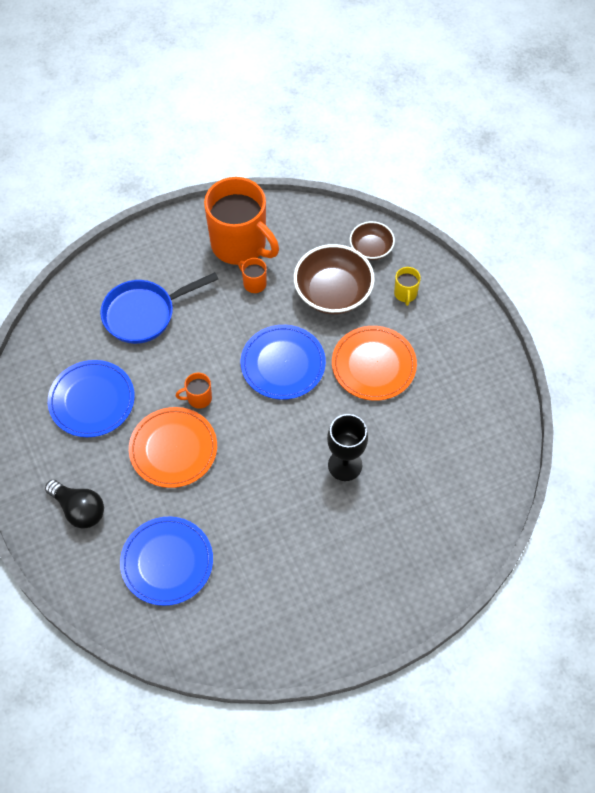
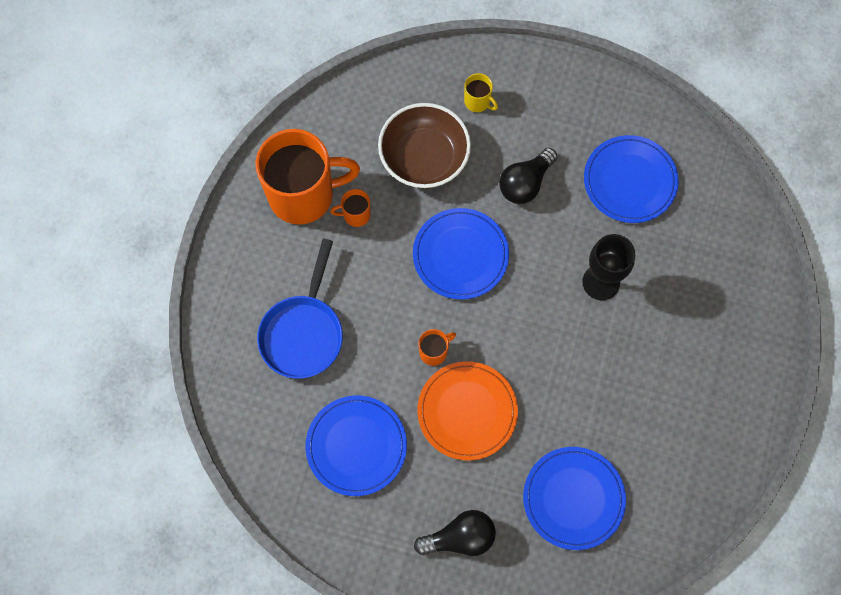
camera: 50 degrees left, 10 degrees up
(198, 398) = (434, 352): orange mug -> orange mug turned 150 degrees counterclockwise
(371, 248) = (407, 91): brown bowl -> none
(373, 365) = (525, 183): orange plate -> black light bulb
(440, 429) = (630, 181): none -> blue plate

